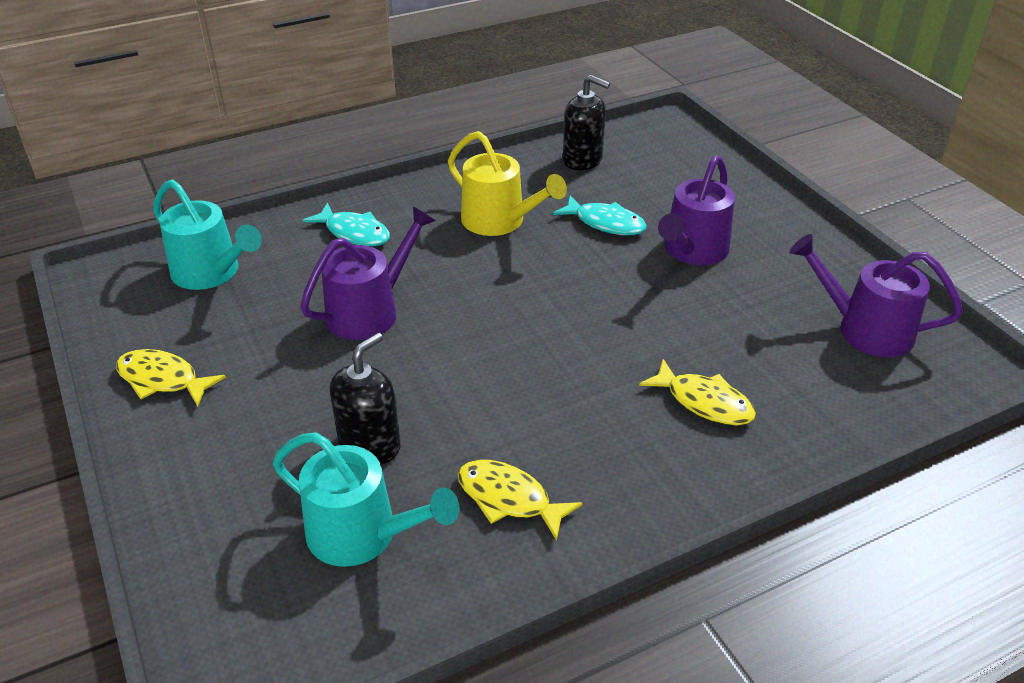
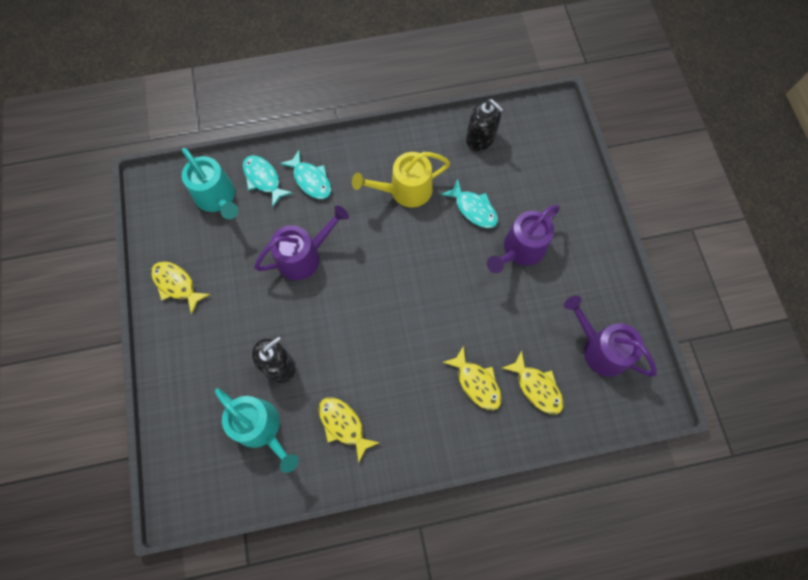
camera: 15 degrees right, 30 degrees up
(280, 243) = (263, 179): none -> turquoise fish
(499, 221) = (405, 190): yellow watering can -> yellow watering can turned 105 degrees clockwise
(798, 389) = (536, 387): none -> yellow fish

